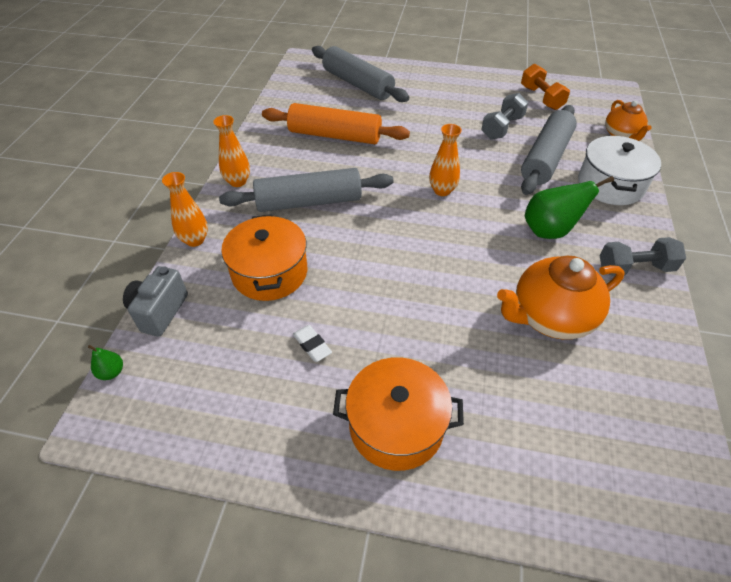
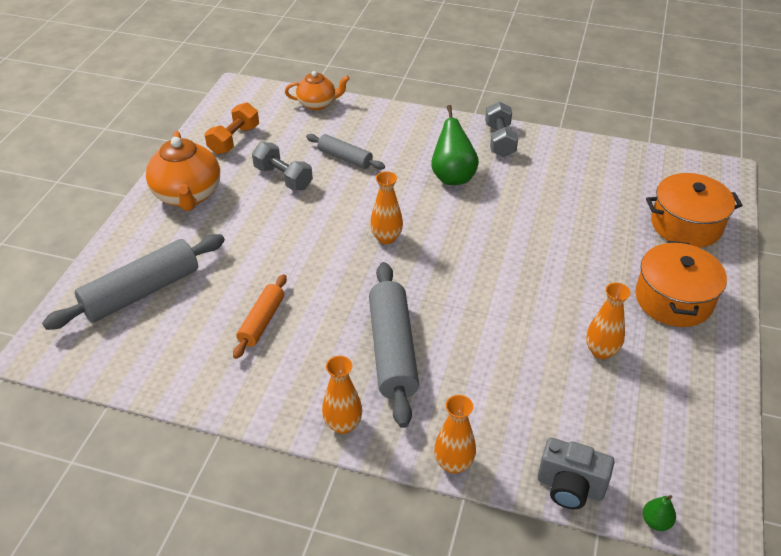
camera: 85 degrees left, 5 degrees down
(269, 272) = (507, 386): orange pot -> orange pot (686, 225)
(312, 345) = (601, 351): white eraser -> orange vase
(335, 135) = (262, 321): orange rolling pin -> orange rolling pin, size x0.57
(541, 98) = (234, 140): orange dumbbell -> orange dumbbell turned 45 degrees counterclockwise
(545, 158) = (345, 158): grey rolling pin -> grey rolling pin, size x0.57
(550, 317) = (555, 196): orange teapot -> orange teapot (188, 195)
(610, 185) = (392, 128): white pot -> none

